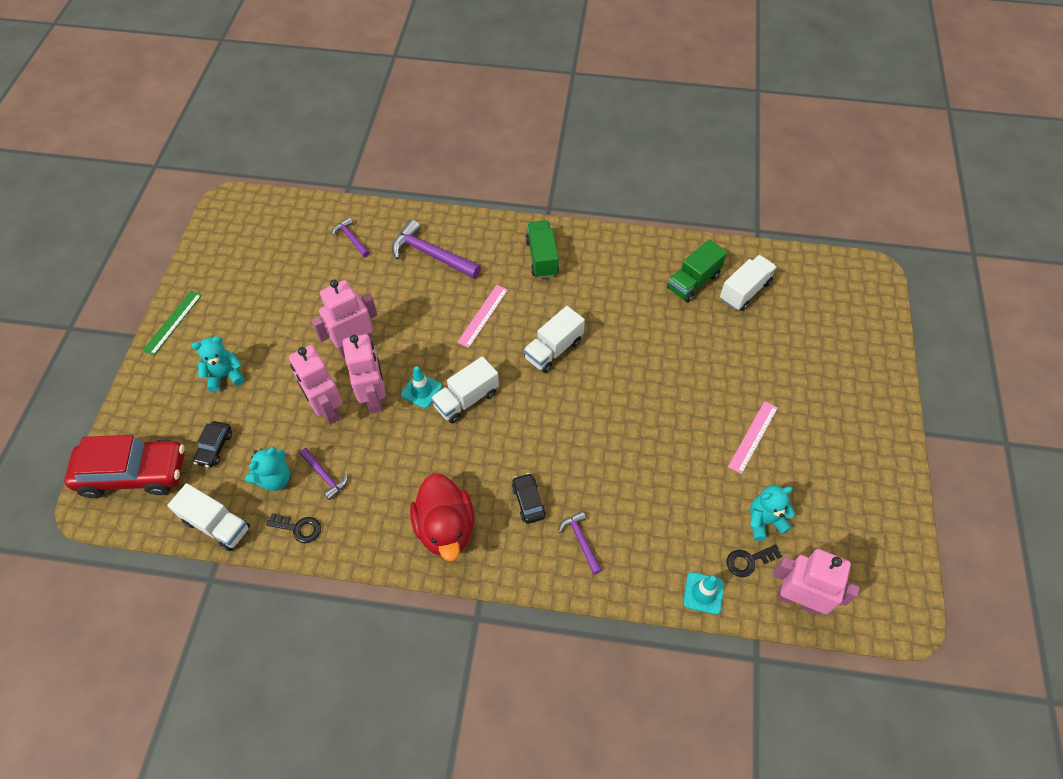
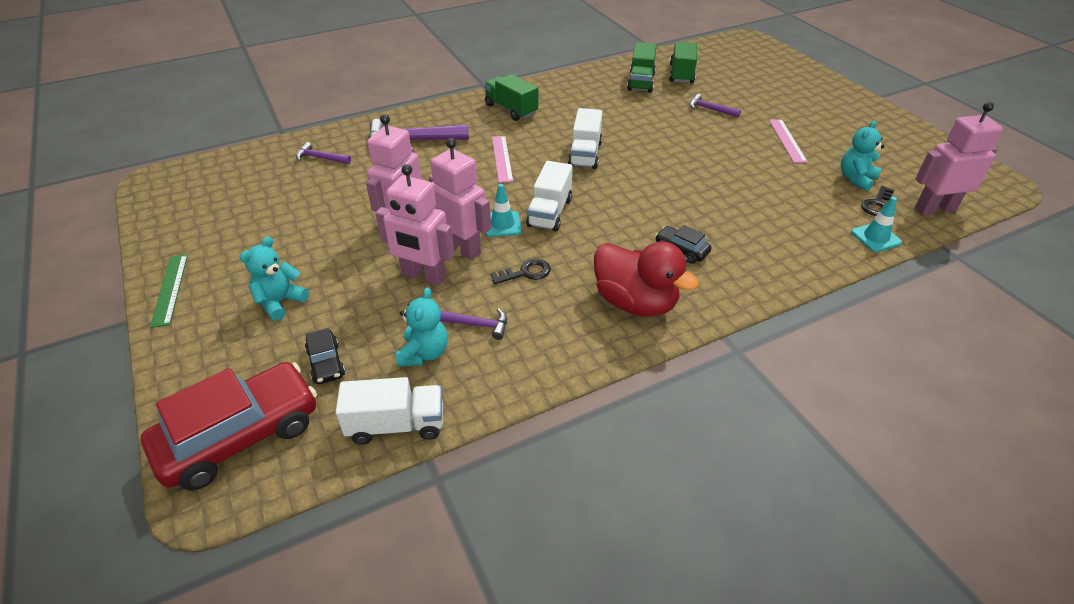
camera: 35 degrees left, 15 degrees down
(299, 528) = (494, 378): black key -> black key (526, 273)
(581, 541) = (753, 253): purple hammer -> purple hammer (710, 109)
(745, 291) = (681, 74): white truck -> green truck

